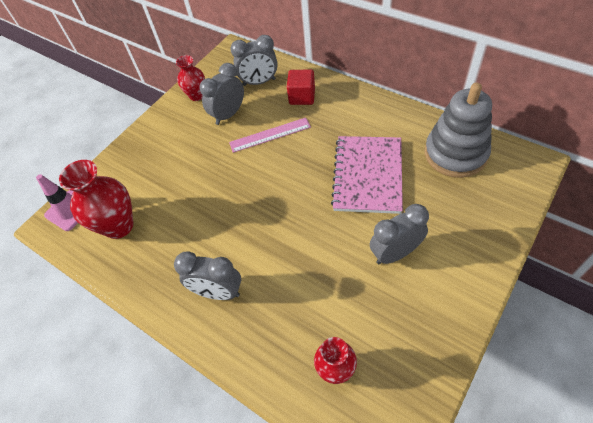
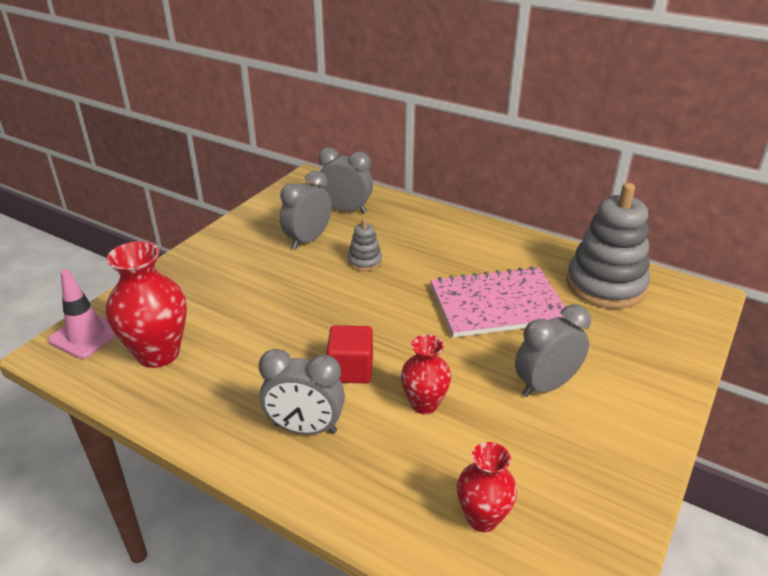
camera: 10 degrees left, 20 degrees down
(197, 96) = (264, 220): red vase -> red vase (424, 404)
(259, 82) = (346, 210): grey clock -> grey clock turned 150 degrees counterclockwise
(270, 135) = (364, 261): pink ruler -> grey stacking toy
(302, 97) = (403, 225): red cube -> red cube (351, 370)
(367, 175) = (497, 304): pink notebook -> pink notebook turned 75 degrees clockwise

